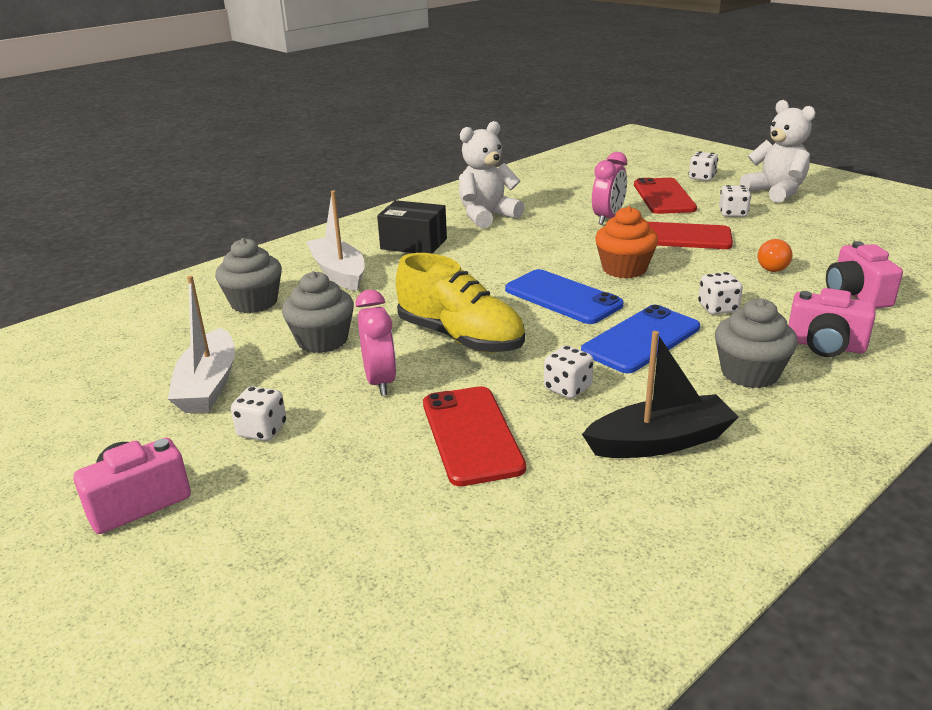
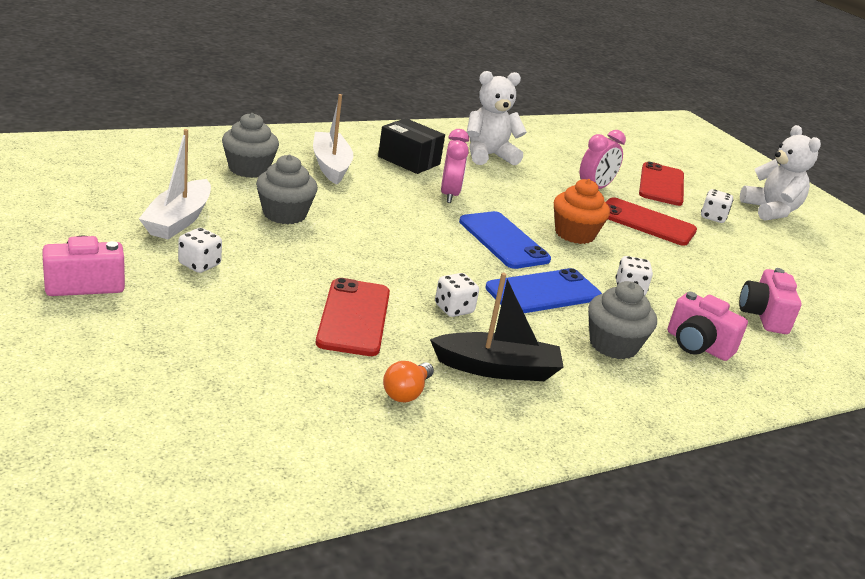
camera: 10 degrees right, 0 degrees up
(380, 381) = (310, 258): pink clock -> pink clock (449, 195)
(460, 338) = (395, 246): yellow shoe -> none
(702, 178) = (712, 178): white dice -> none
(771, 267) = (708, 271): orange light bulb -> orange light bulb (406, 393)

